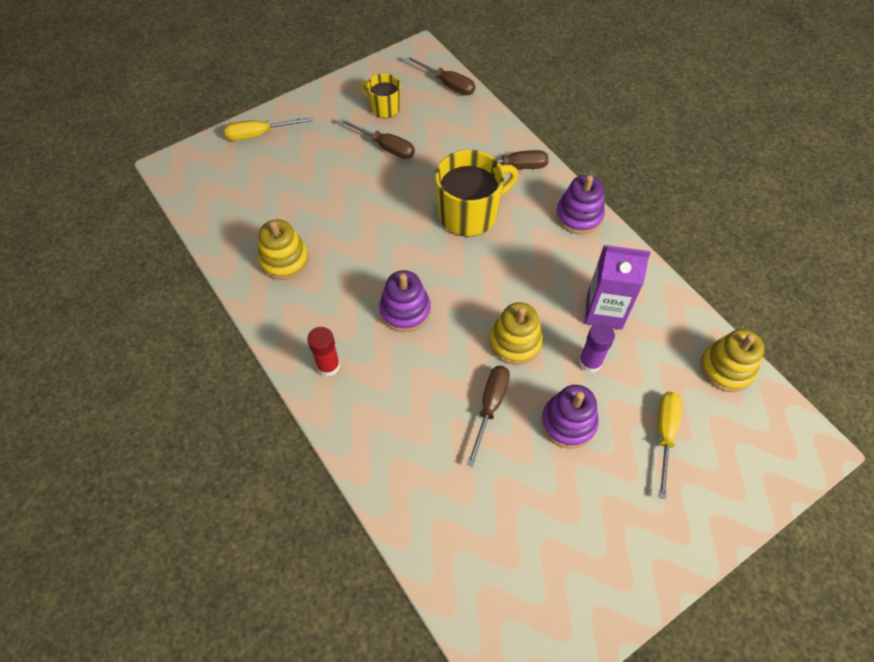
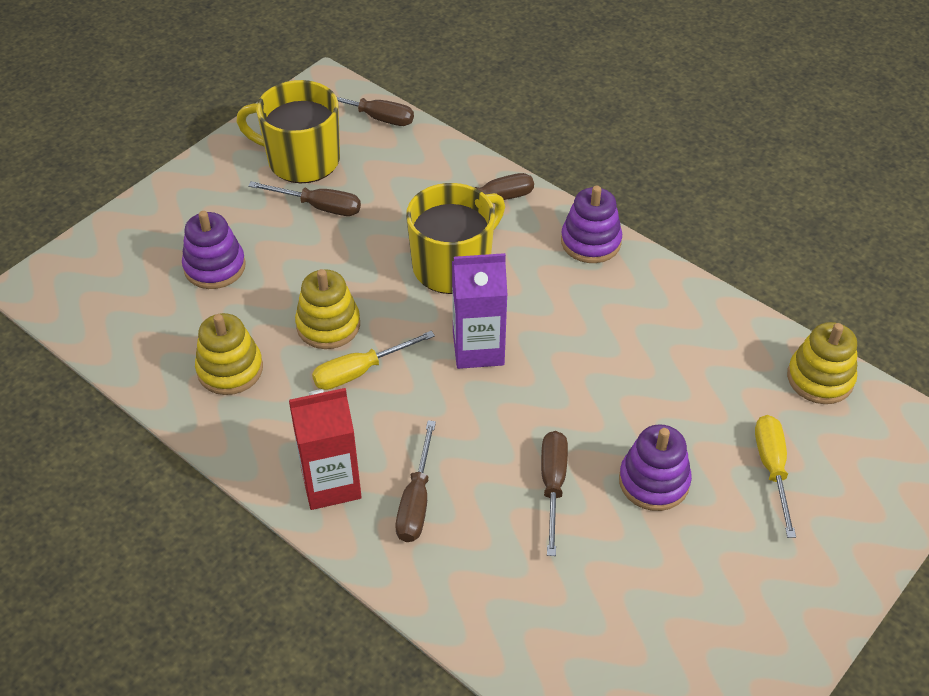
camera: 15 degrees left, 10 degrees down
(259, 134) = (144, 222): yellow screwdriver -> yellow screwdriver (360, 371)
(328, 366) = (331, 483): red glue stick -> red carton
(384, 107) = (301, 160): yellow mug -> yellow mug, size x1.78
(385, 394) = (416, 501): none -> brown screwdriver
(405, 310) = (409, 396): purple stacking toy -> purple stacking toy (214, 267)
(515, 342) = (559, 403): yellow stacking toy -> yellow stacking toy (328, 325)
(590, 362) = (658, 407): purple glue stick -> none
(604, 311) = (656, 345): purple carton -> purple carton (478, 349)

